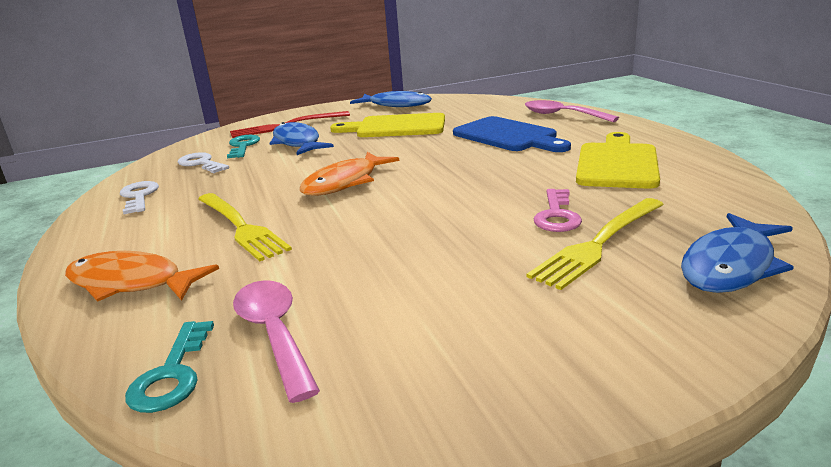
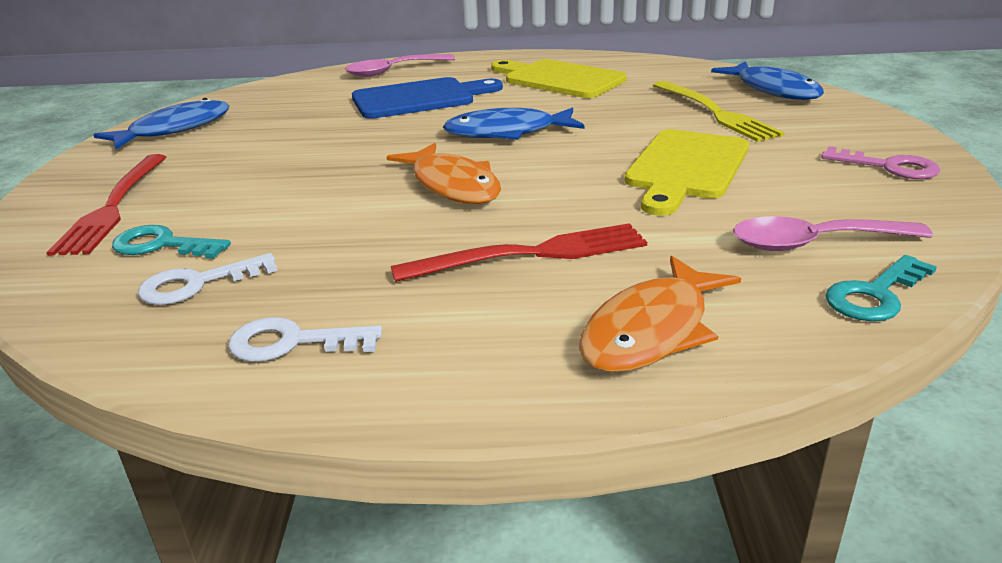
camera: 70 degrees left, 5 degrees up
(172, 374) = (875, 295): turquoise key -> turquoise key turned 120 degrees clockwise
(241, 227) = (533, 254): yellow fork -> red fork
(297, 143) = (229, 203): blue fish -> blue fish (507, 133)
(396, 127) = (280, 140): yellow cutting board -> yellow cutting board (686, 168)
(557, 215) = (650, 115): pink key -> pink key (888, 167)

